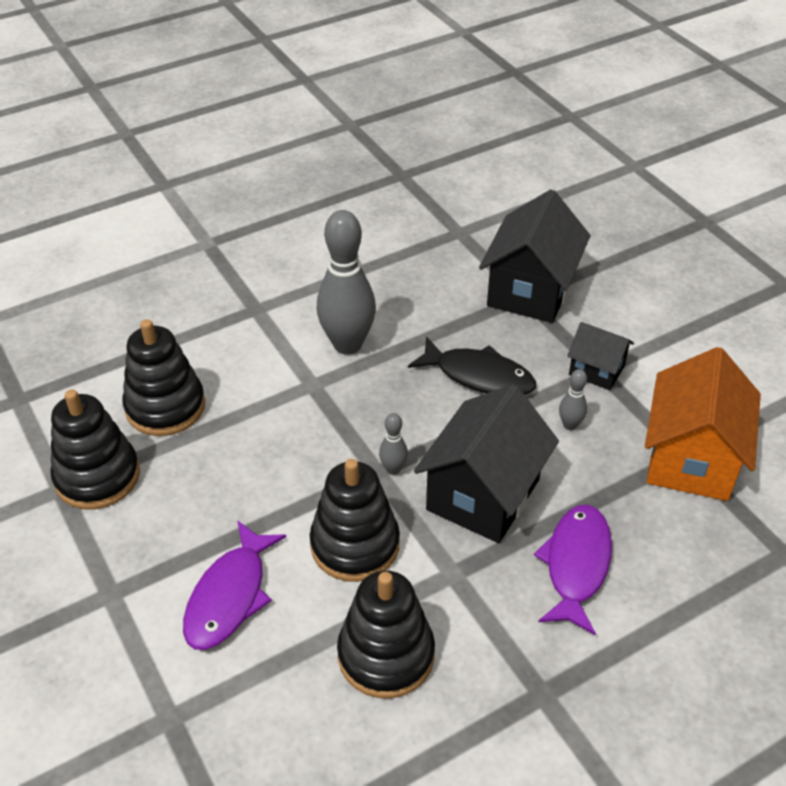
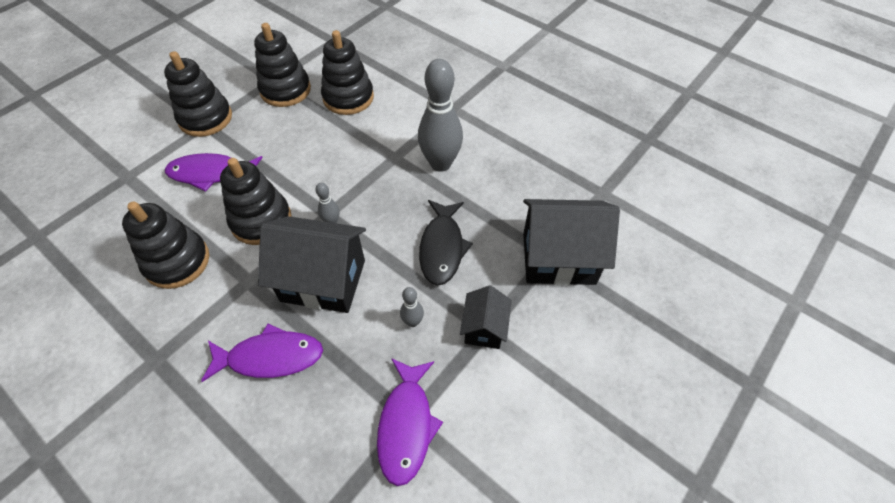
camera: 70 degrees right, 10 degrees up
(95, 591) = (205, 118): none -> black stacking toy
(691, 459) = (406, 425): orange house -> purple fish

